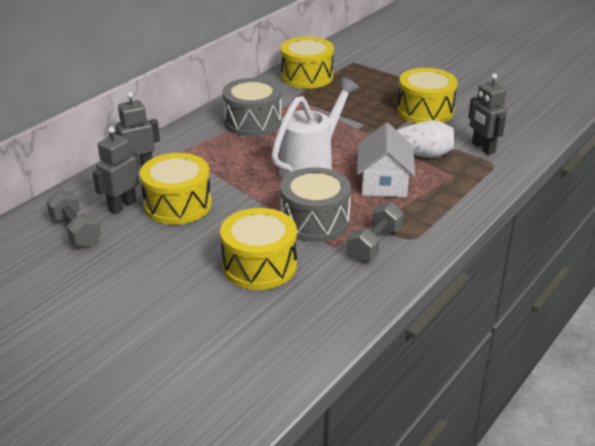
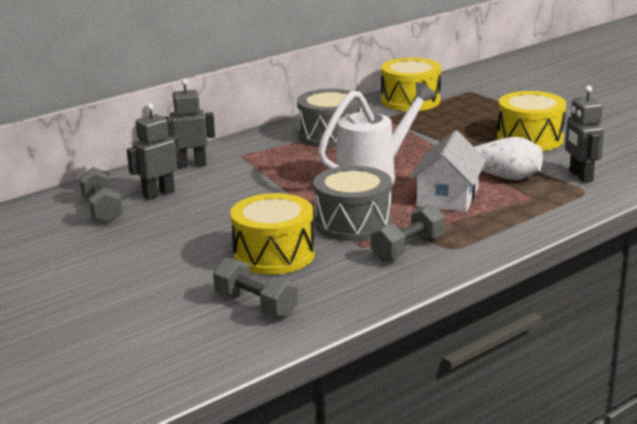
camera: 15 degrees right, 10 degrees down
(178, 205) = (215, 198): yellow drum -> none
(268, 327) = (256, 305): none -> grey dumbbell

